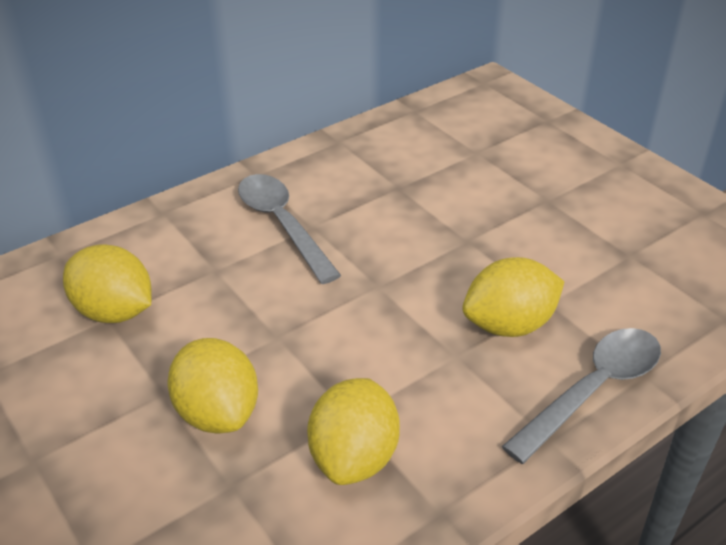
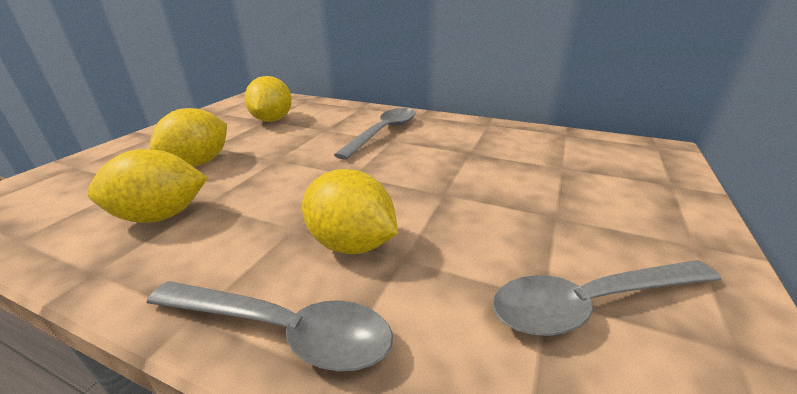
camera: 60 degrees right, 10 degrees down
(645, 240) = (590, 304): none -> grey spoon

